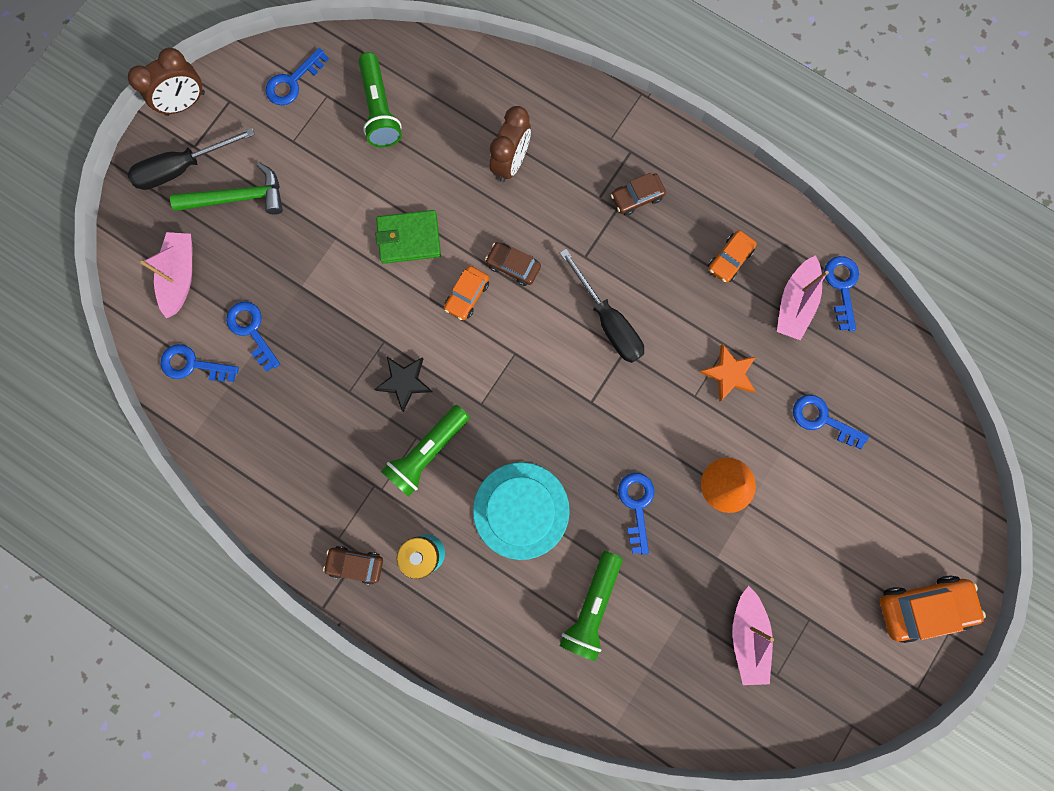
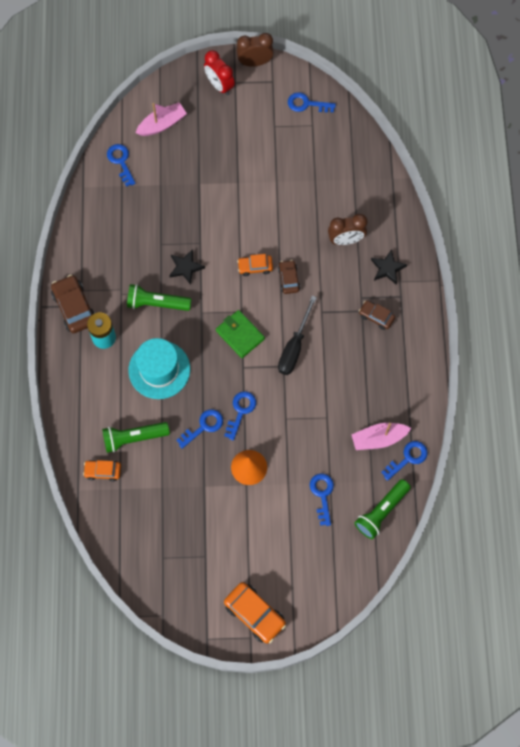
camera: 55 degrees right, 10 degrees down
(183, 168) = (219, 85): black screwdriver -> red clock
(185, 103) = (255, 62): brown clock -> brown clock turned 150 degrees clockwise
(238, 198) = (224, 122): green hammer -> none
(252, 330) = (158, 176): blue key -> blue key (240, 411)
(355, 564) = (74, 307): brown car -> brown car, size x1.66
(380, 110) = (325, 156): green flashlight -> green flashlight (381, 511)
(409, 238) = (264, 218): green wallet -> green wallet (240, 335)
(583, 141) = (387, 268): none -> black star
(729, 259) = (378, 388): orange car -> orange car (103, 471)
(729, 374) = (311, 429): orange star -> none
(747, 635) = (173, 528): pink boat -> none

